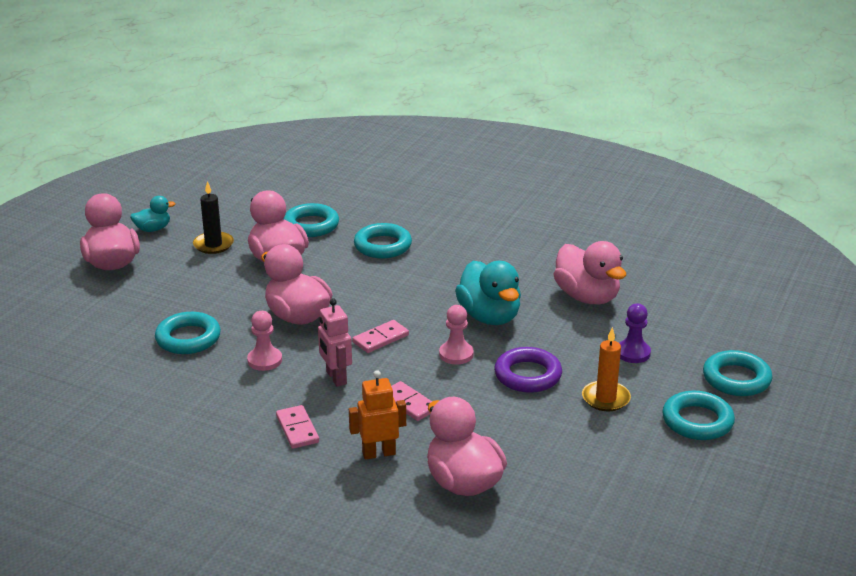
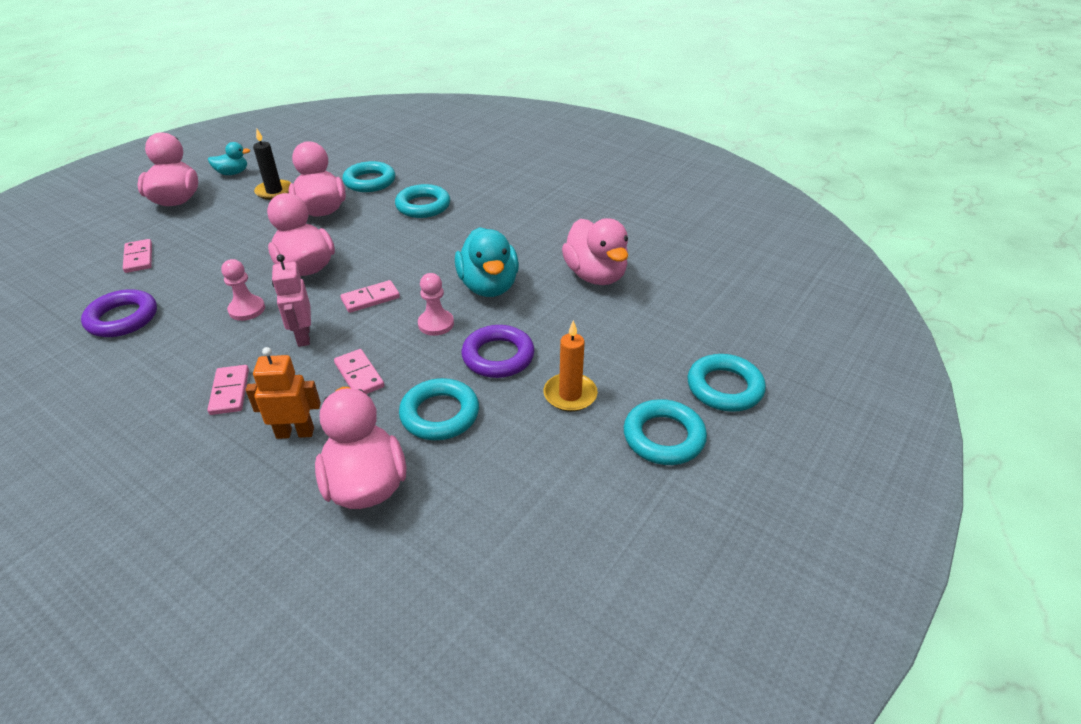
camera: 10 degrees right, 10 degrees up
(117, 324) = (139, 258): none -> pink domino
(145, 380) = (122, 318): none -> purple ring
(188, 338) = (192, 279): turquoise ring -> turquoise ring (440, 414)
(633, 353) = (620, 343): purple pawn -> none

